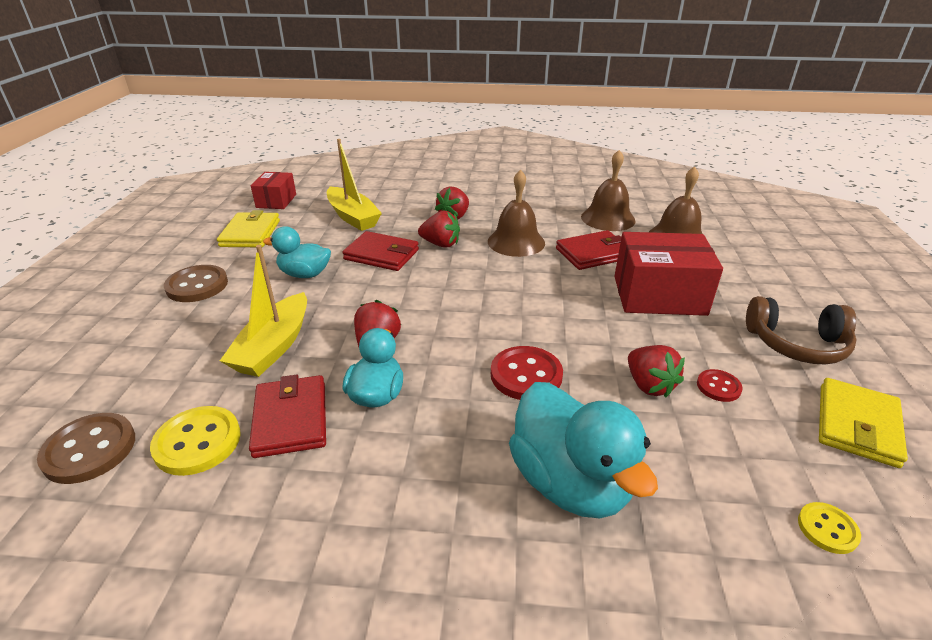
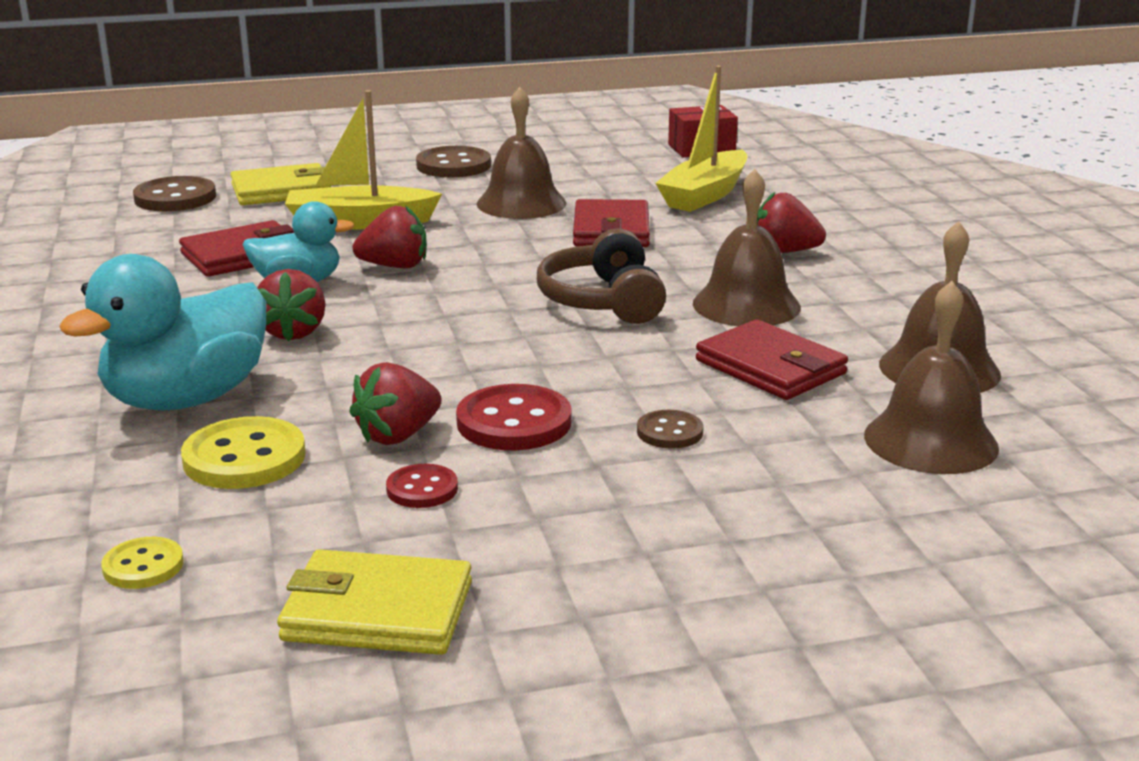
camera: 70 degrees right, 10 degrees down
(197, 442) = (196, 229): yellow button -> yellow button (244, 458)
(250, 233) = (596, 158): yellow wallet -> yellow wallet (281, 191)
(305, 274) = (521, 203): turquoise duck -> brown bell
(440, 244) = (680, 257): red strawberry -> red strawberry (293, 332)
(526, 375) = (377, 354): red button -> red button (514, 422)
(659, 295) = (669, 432): red box -> brown button
(796, 344) = (597, 566): brown headphones -> brown headphones (603, 301)

